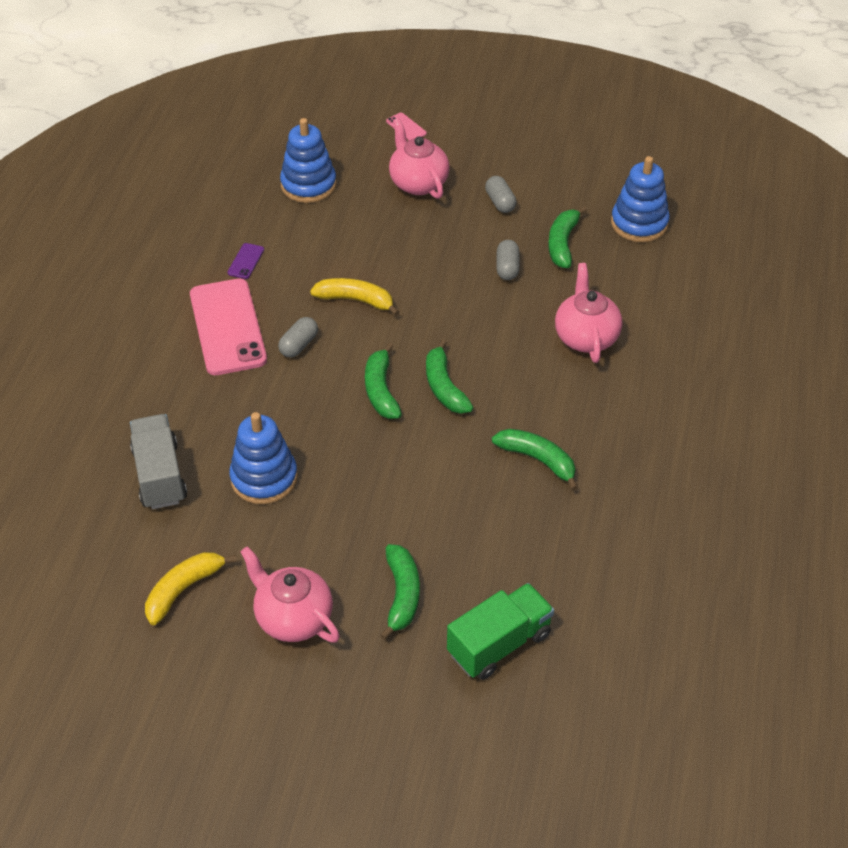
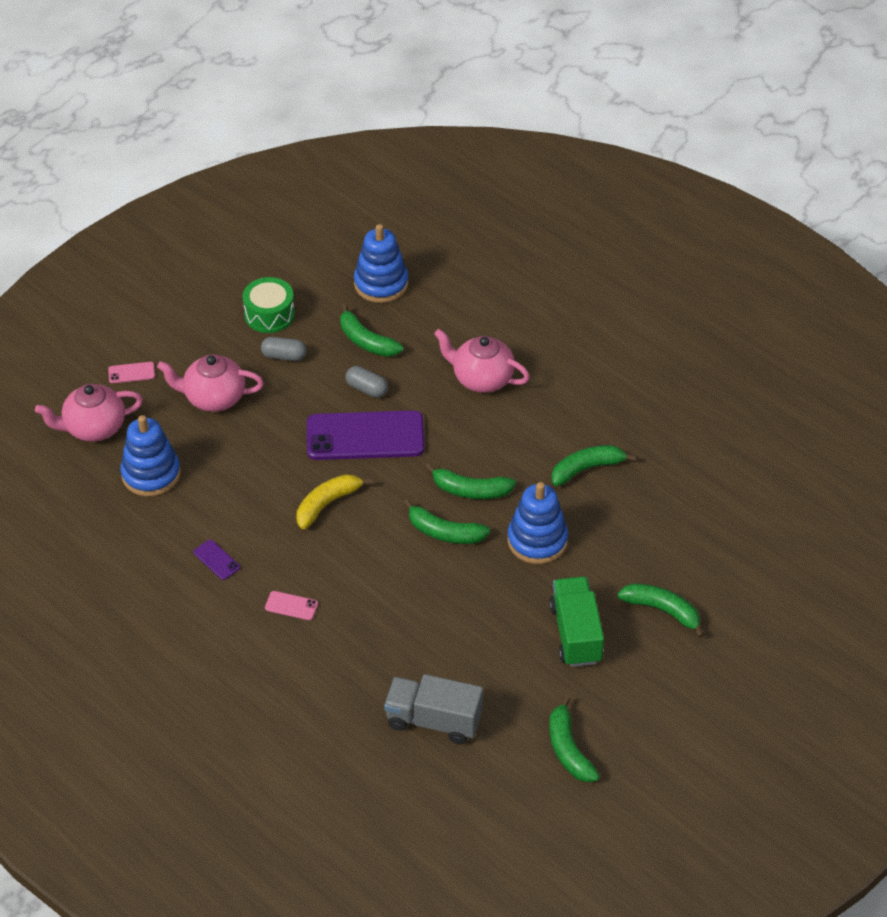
camera: 60 degrees left, 0 degrees up
(183, 590) = (568, 749): yellow banana -> green banana
(228, 327) = (291, 606): pink phone -> pink phone, size x0.40
(264, 478) = (486, 650): blue stacking toy -> blue stacking toy (537, 540)
(293, 618) = (641, 688): pink teapot -> pink teapot (94, 428)
(299, 345) = (351, 565): grey capsule -> none
(451, 290) = (365, 436): none -> purple phone
(499, 644) = (742, 573): green truck -> green truck (575, 634)
(539, 173) = (269, 314): none -> green drum

